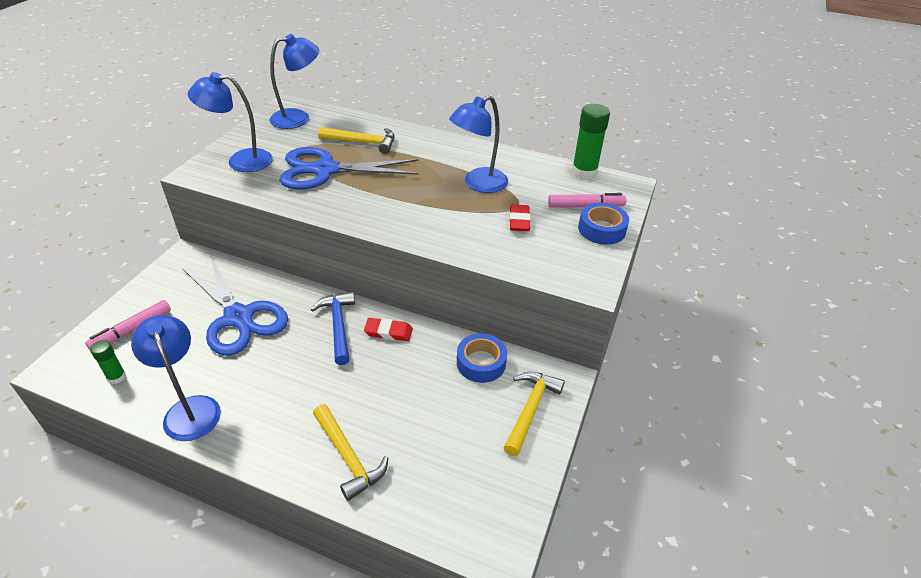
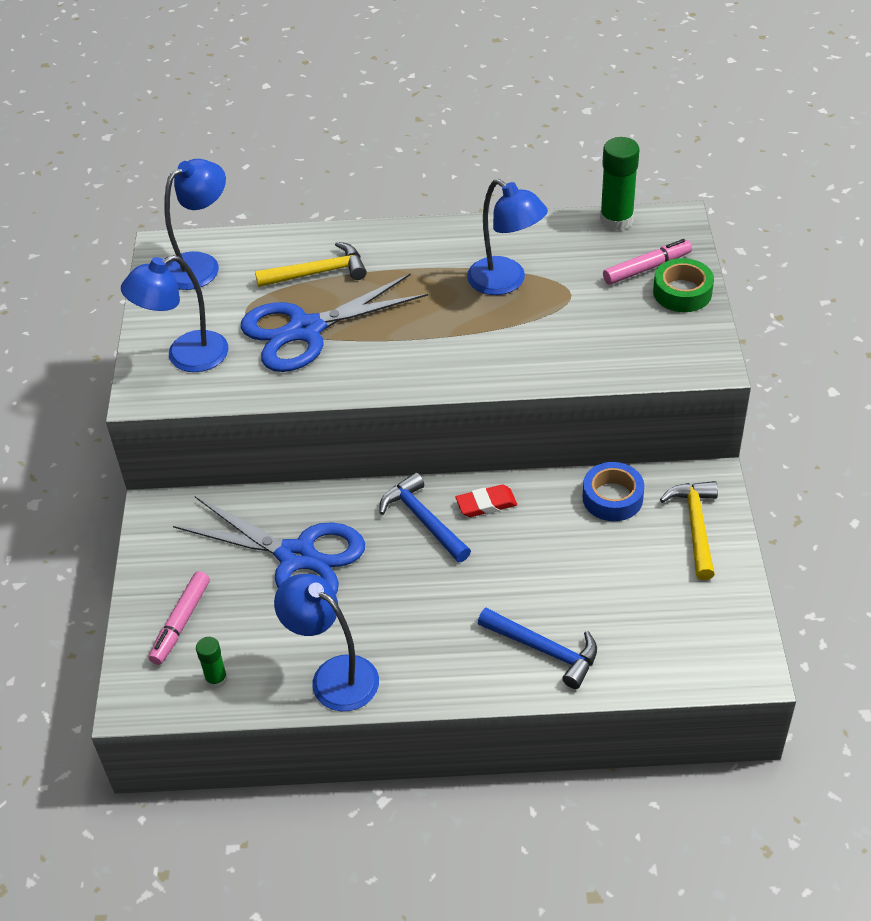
camera: 20 degrees left, 5 degrees up
(348, 457) = (545, 650): yellow hammer -> blue hammer
(478, 184) = (506, 282): blue lamp -> blue lamp turned 75 degrees counterclockwise
(519, 221) = (586, 314): red eraser -> none
(601, 229) = (682, 292): blue tape -> green tape

